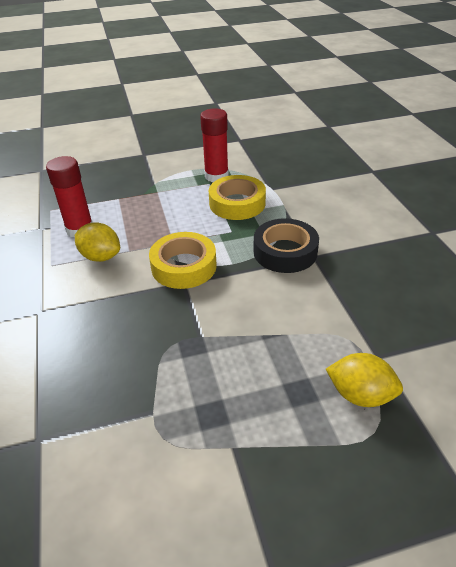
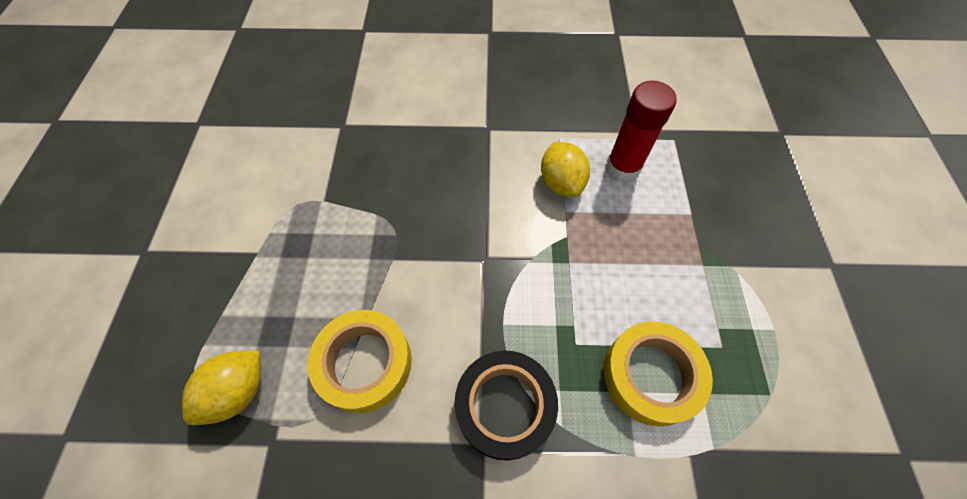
camera: 105 degrees right, 20 degrees up
(101, 257) = (561, 183): yellow lemon -> yellow lemon turned 60 degrees counterclockwise
(184, 266) = (515, 265): yellow tape -> yellow tape (364, 363)
(216, 176) = (746, 366): red glue stick -> none

